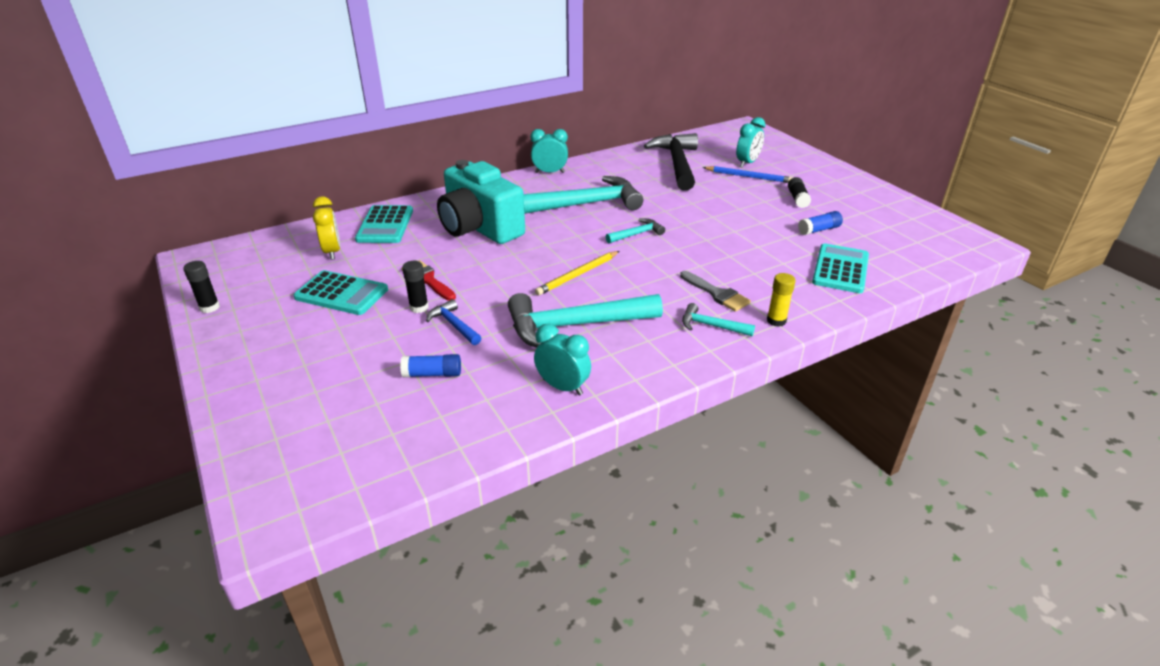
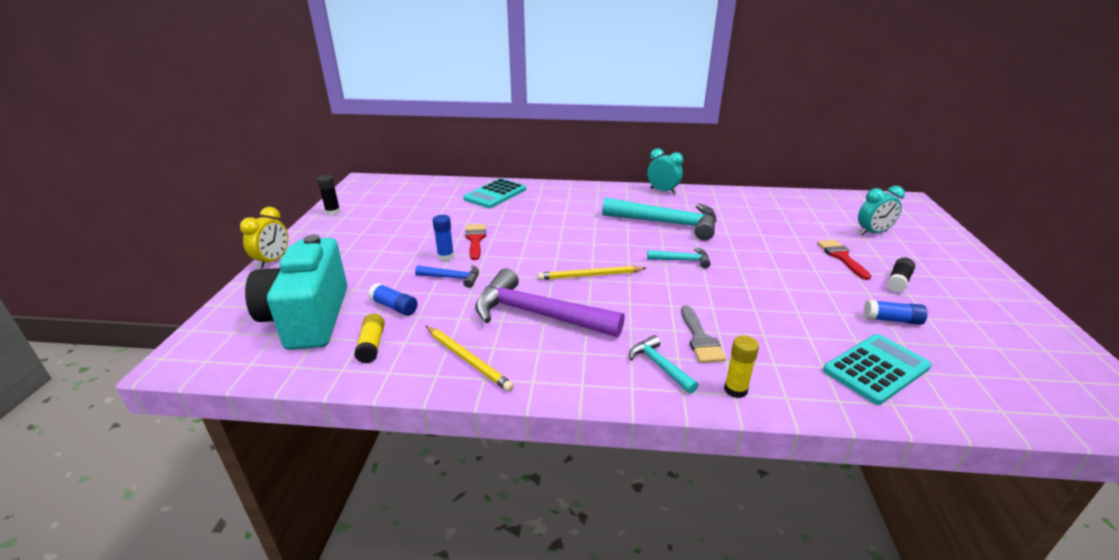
camera: 35 degrees right, 5 degrees down
(332, 252) = (441, 201): yellow clock -> yellow clock (273, 261)
(341, 294) = (411, 230): turquoise calculator -> none
(419, 307) = (446, 256): black glue stick -> blue glue stick
(454, 325) = (452, 278): blue hammer -> blue hammer turned 105 degrees clockwise
(459, 415) = (372, 345): none -> yellow glue stick
(479, 228) = (557, 215): turquoise camera -> turquoise camera (308, 318)
(562, 387) = (467, 359): turquoise clock -> yellow pencil
(575, 325) = (538, 314): turquoise hammer -> purple hammer
(677, 164) = (792, 214): black hammer -> none
(745, 191) = (841, 257): none -> red brush
(748, 177) = (860, 245): blue pencil -> none

